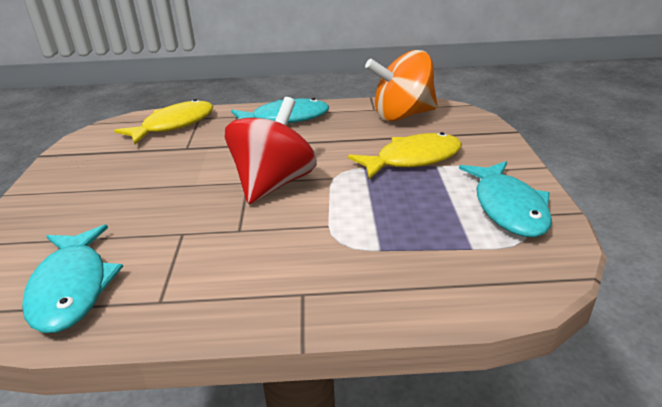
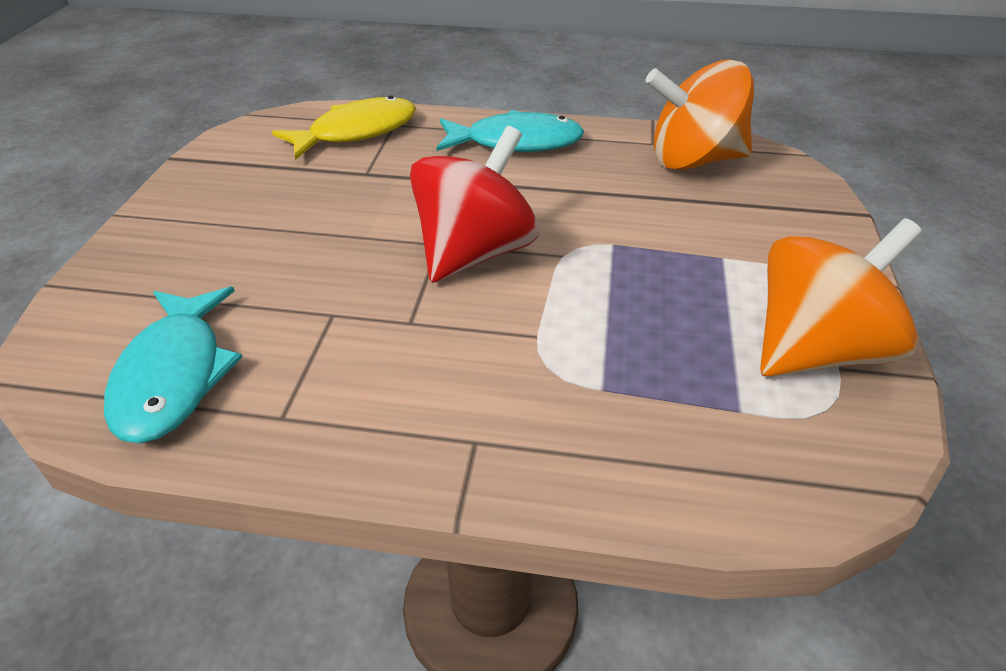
camera: 10 degrees right, 10 degrees up
(412, 159) = (689, 241): yellow fish -> none
(508, 207) = (815, 350): turquoise fish -> orange spinning top

